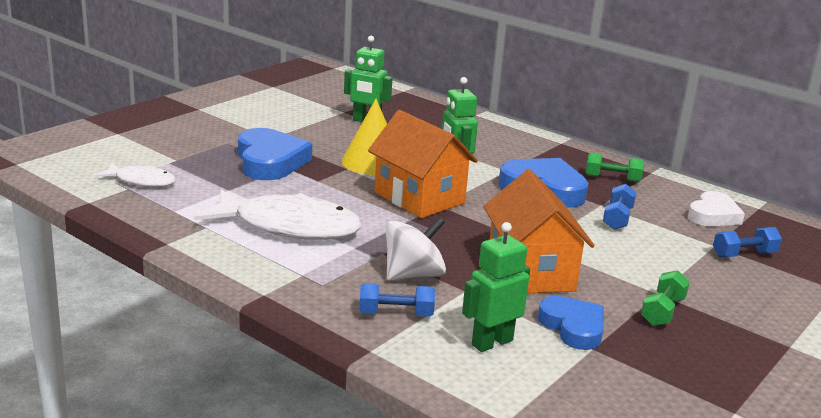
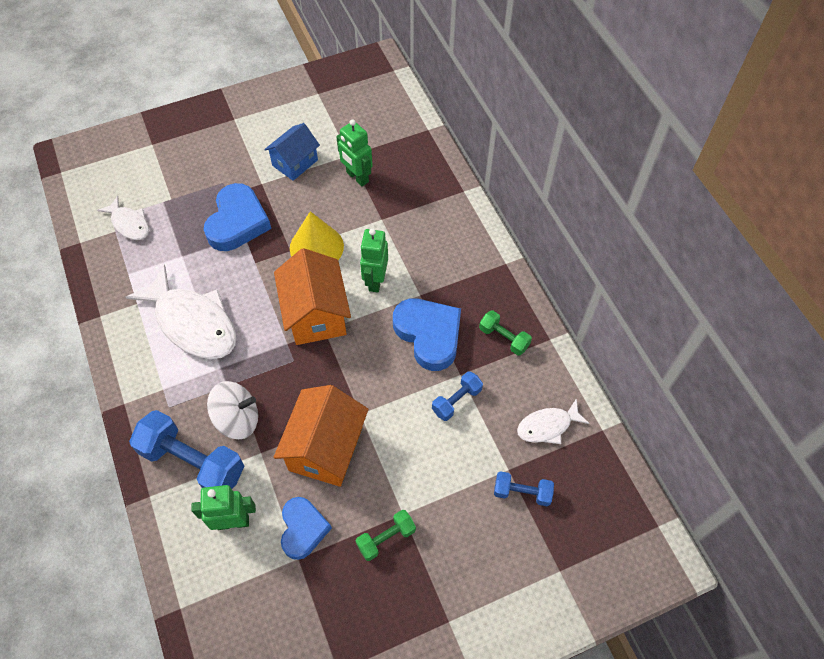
camera: 30 degrees right, 35 degrees up
(293, 122) = (295, 163): none -> blue house
(396, 314) = (193, 462): blue dumbbell -> blue dumbbell, size x1.92
(713, 215) = (547, 426): white heart -> white fish

